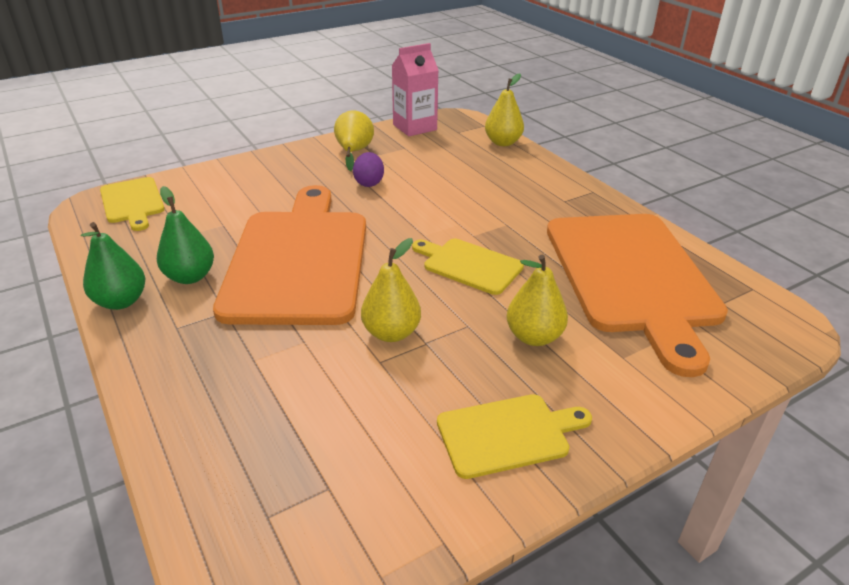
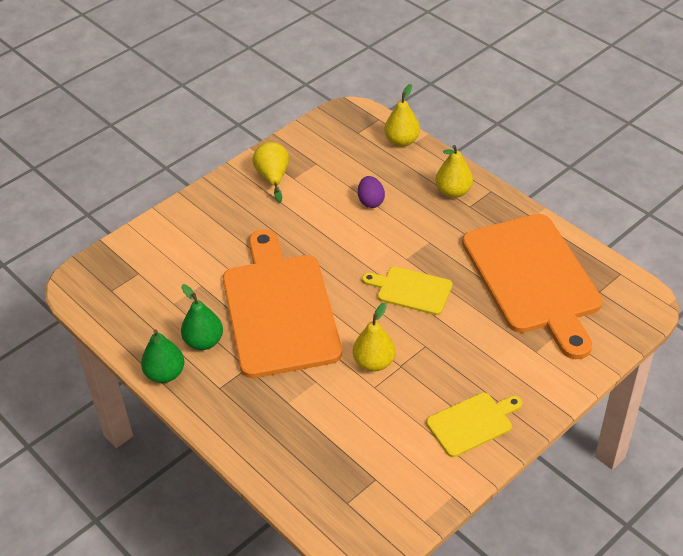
camera: 10 degrees left, 10 degrees up
(132, 202) = (110, 274): yellow cutting board -> none
(369, 183) = (301, 214): purple egg -> purple egg (371, 201)
(414, 127) = (316, 133): pink carton -> none
(534, 337) = (473, 346): yellow pear -> yellow pear (453, 191)

